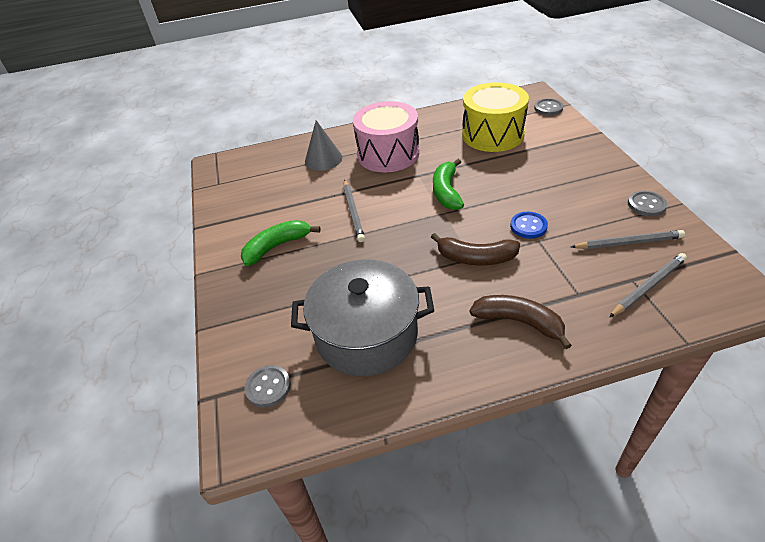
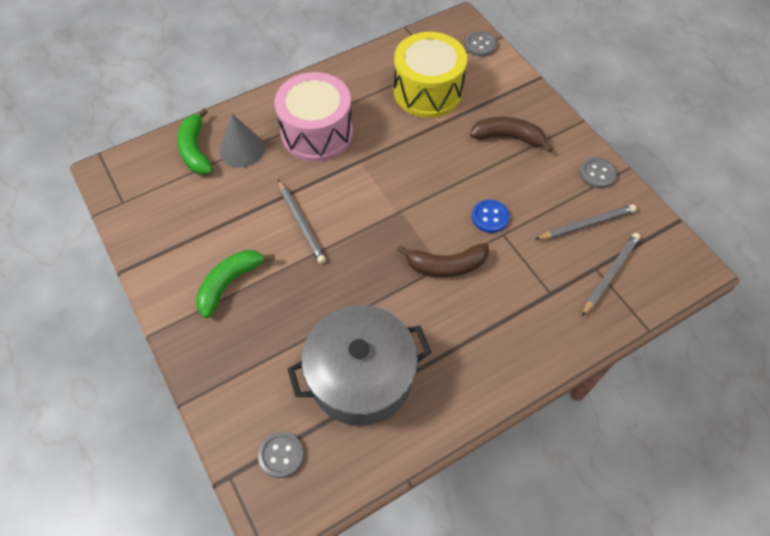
camera: 20 degrees left, 15 degrees up
(446, 192) = (396, 181): green banana -> green banana (195, 150)
(519, 322) = (502, 335): brown banana -> brown banana (508, 137)

